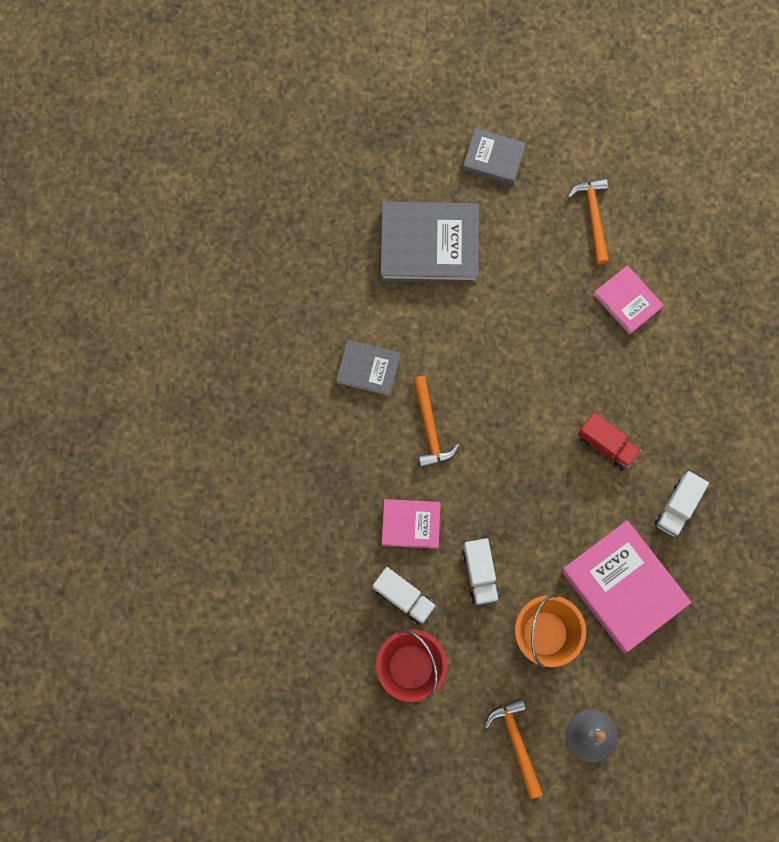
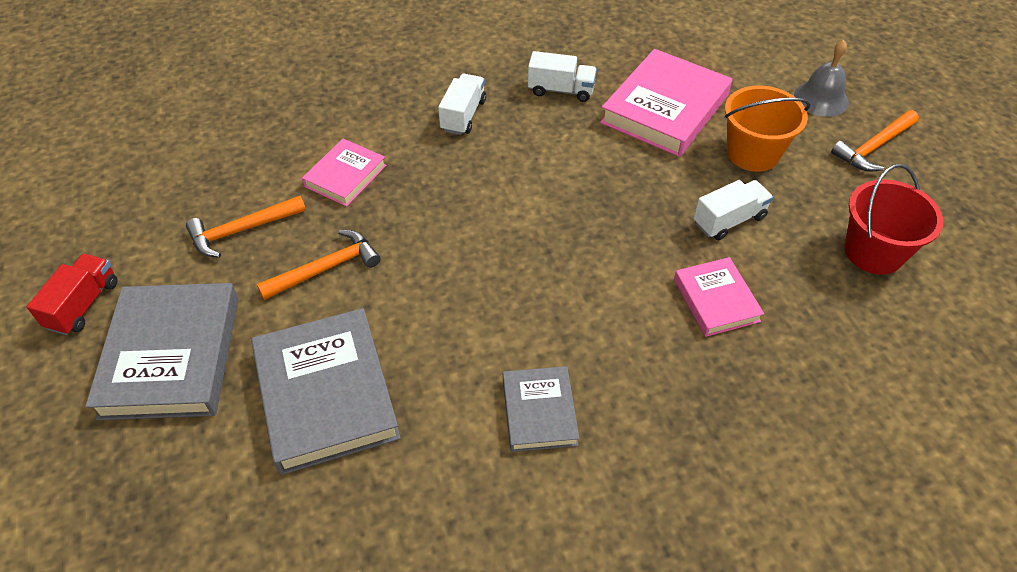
camera: 110 degrees left, 25 degrees down
(404, 597) = (804, 281): white truck -> white truck (463, 115)
(430, 428) = (586, 316): orange hammer -> orange hammer (326, 268)
(493, 158) = (171, 356): grey book -> grey book, size x1.78
(606, 445) = (523, 154): red truck -> red truck (83, 305)

